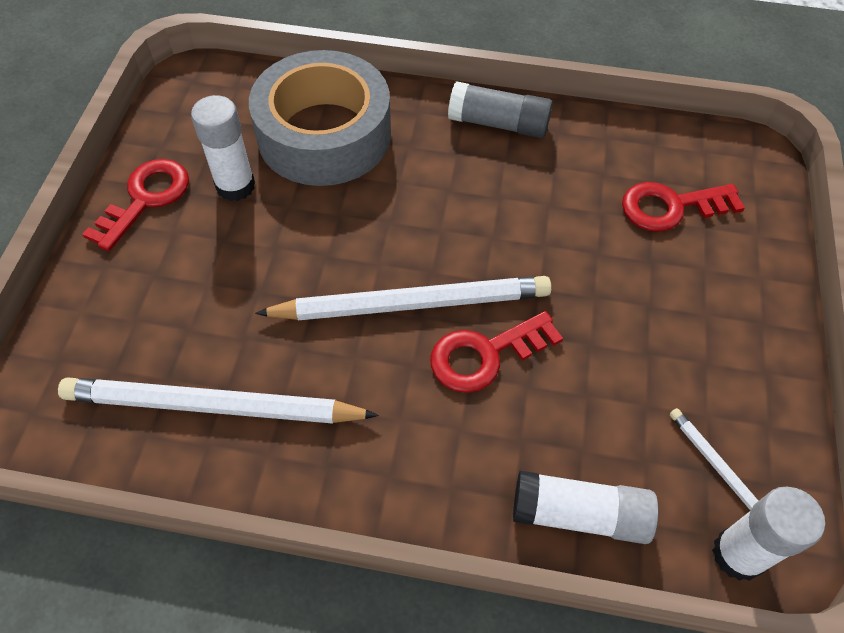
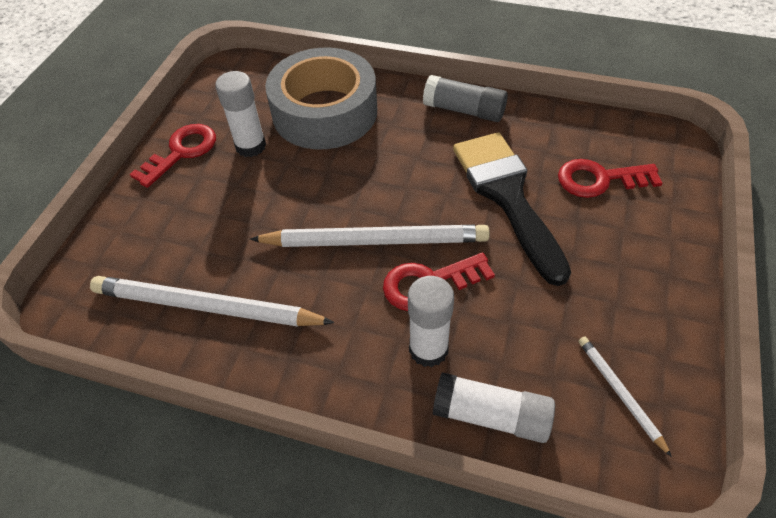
camera: 10 degrees right, 5 degrees down
(564, 235) = (507, 196): none -> black brush
(738, 554) = (626, 461): white glue stick -> white glue stick (428, 349)

